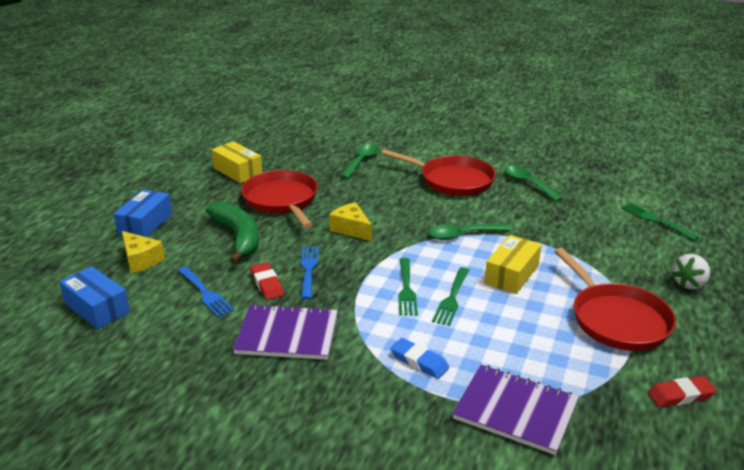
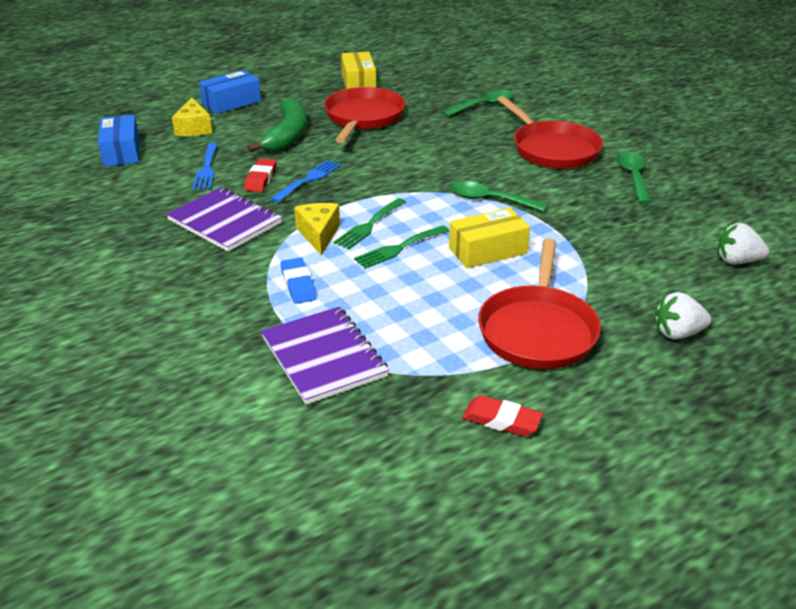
camera: 35 degrees right, 5 degrees up
(351, 229) = (390, 160): yellow cheese -> yellow cheese (318, 234)
(656, 220) = (737, 261): green fork -> white strawberry

